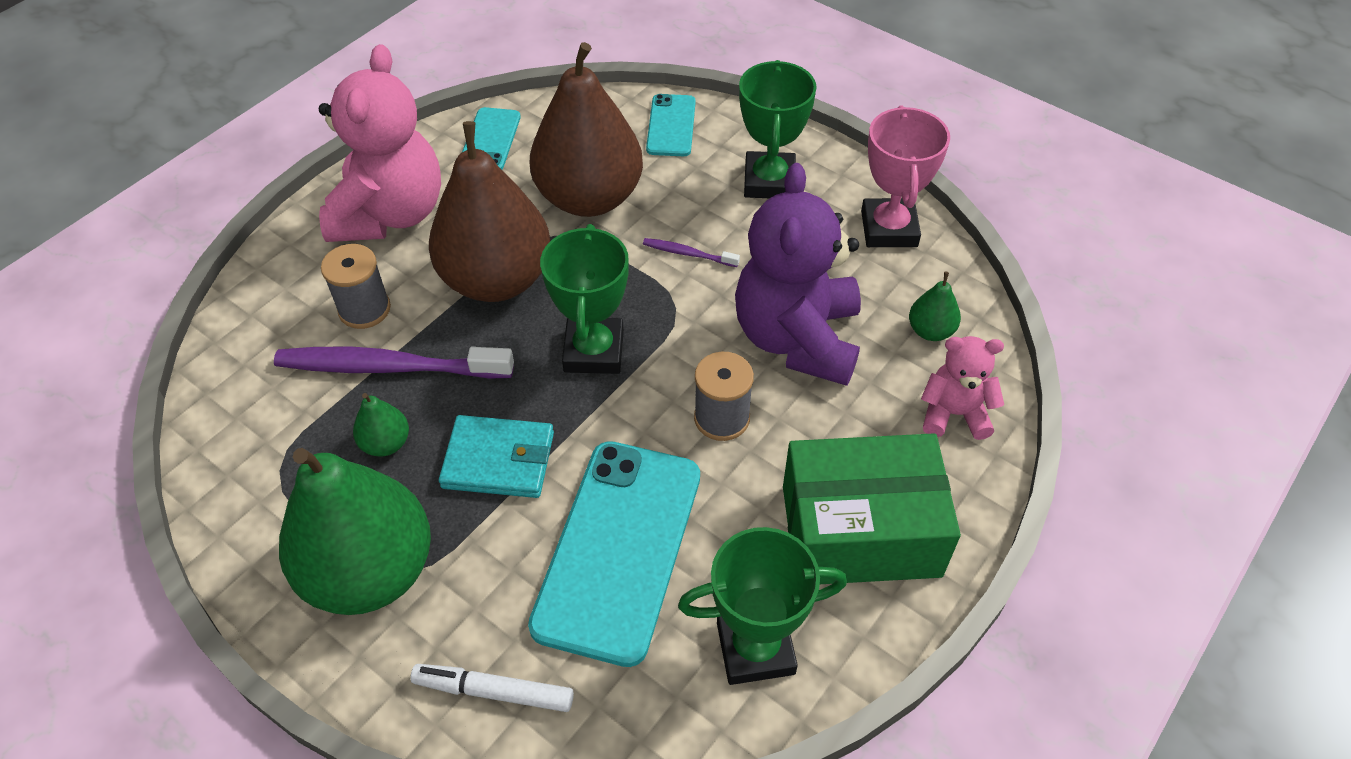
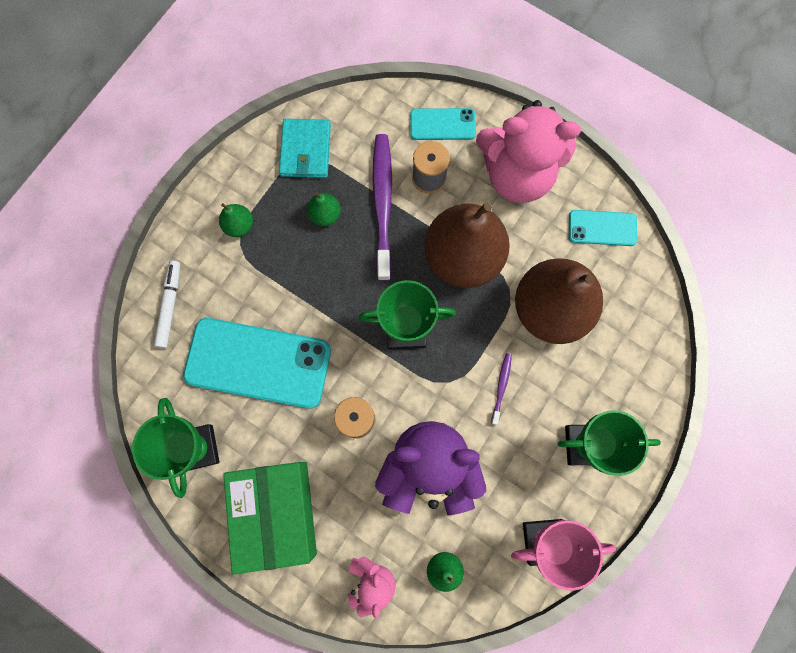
camera: 85 degrees right, 25 degrees up
(370, 571) = (239, 225): green pear -> green pear, size x0.41
(498, 460) = (317, 283): turquoise wallet -> turquoise wallet (305, 150)
(671, 126) = (639, 363): turquoise phone -> turquoise phone (442, 124)

